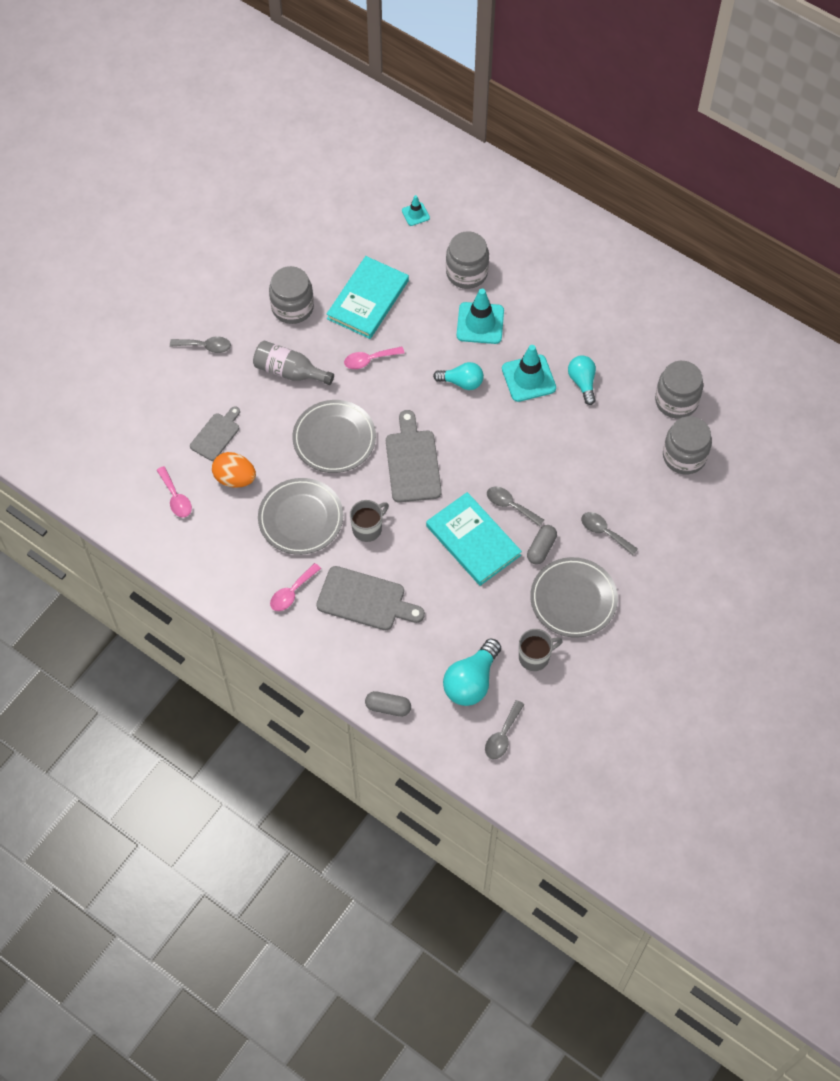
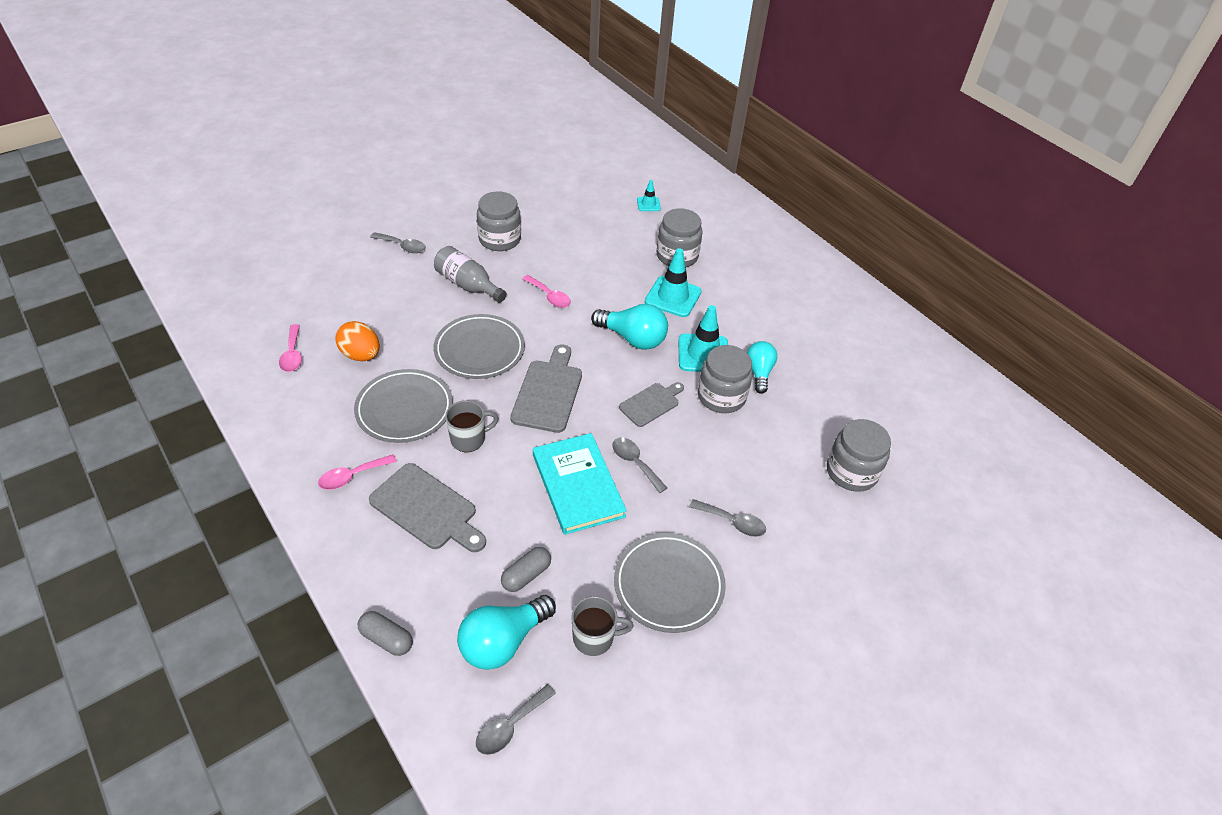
camera: 15 degrees right, 15 degrees down
(216, 435) = (367, 315): grey cutting board -> grey cutting board (651, 403)
(368, 299) = (573, 252): turquoise book -> none
(369, 360) = (549, 296): pink spoon -> pink spoon turned 135 degrees counterclockwise
(462, 382) = (633, 338): turquoise light bulb -> turquoise light bulb, size x1.50
(541, 548) = (652, 517): grey capsule -> grey capsule (526, 575)
(604, 532) = (732, 522): grey spoon -> grey spoon turned 150 degrees clockwise
(676, 401) = (857, 417): grey jar -> grey jar (721, 396)

